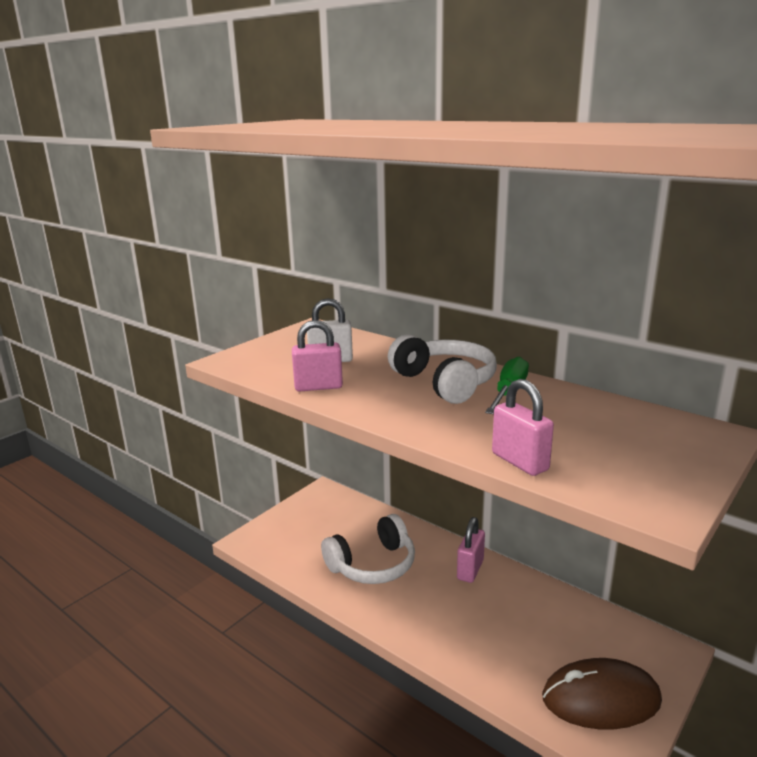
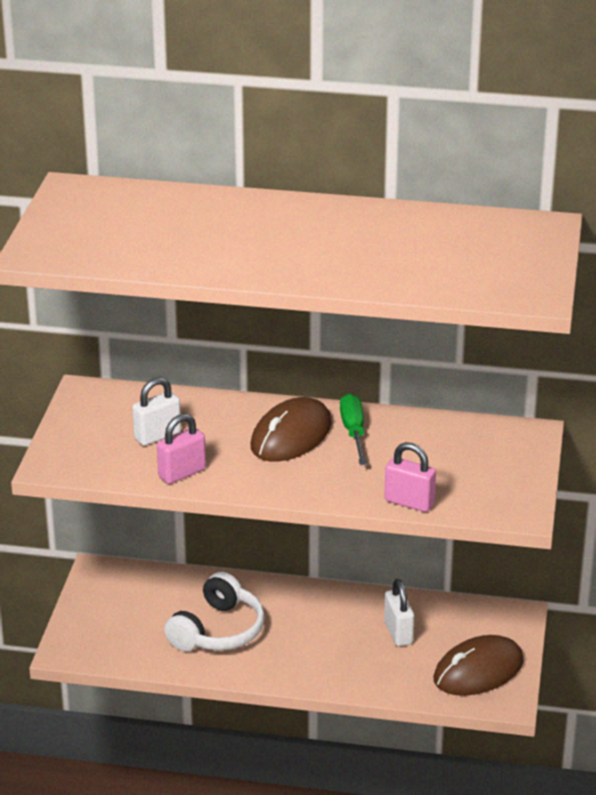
camera: 30 degrees left, 10 degrees up
(445, 382) = (291, 435): white headphones -> brown mouse
(470, 570) = (314, 604): pink padlock -> none
(533, 624) = (398, 633): none -> white padlock

